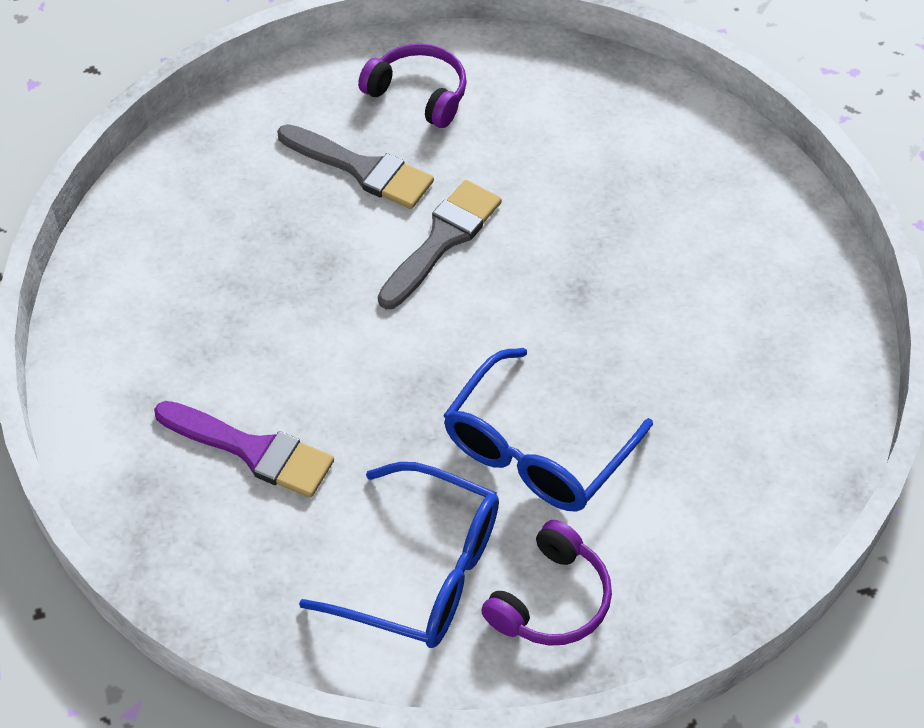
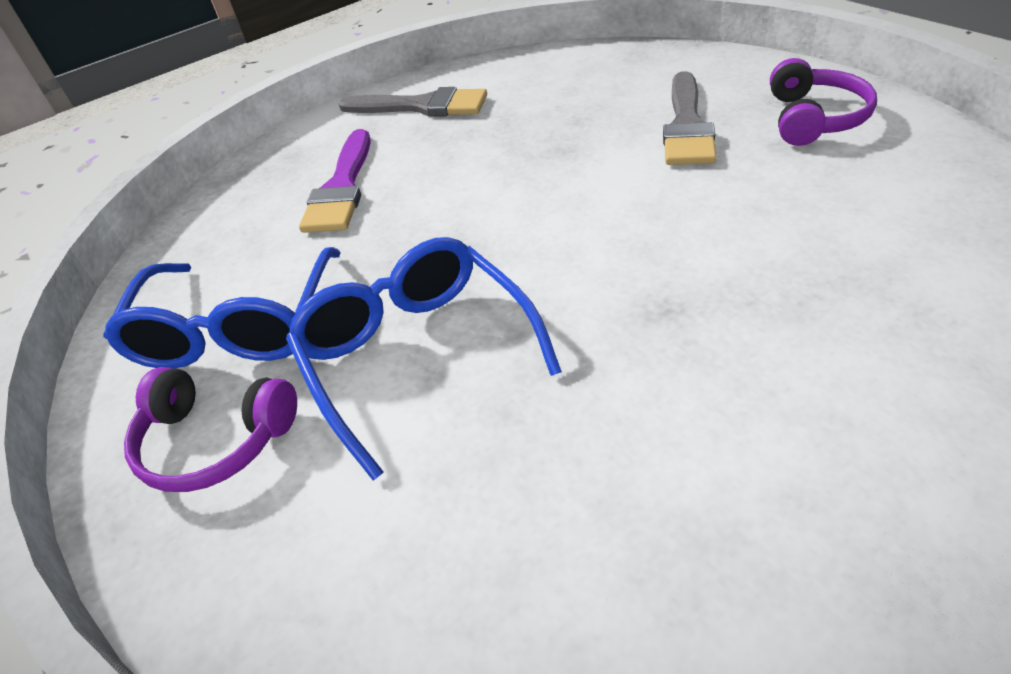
camera: 75 degrees right, 10 degrees down
(442, 240) = (648, 195): grey brush -> grey brush (422, 106)
(537, 449) = (417, 356): blue glasses -> blue glasses turned 45 degrees clockwise

